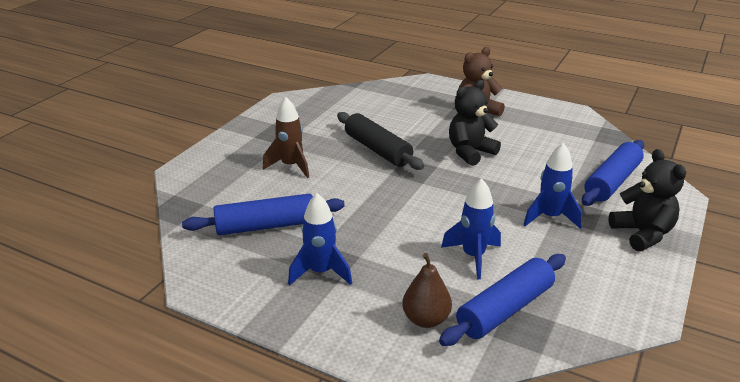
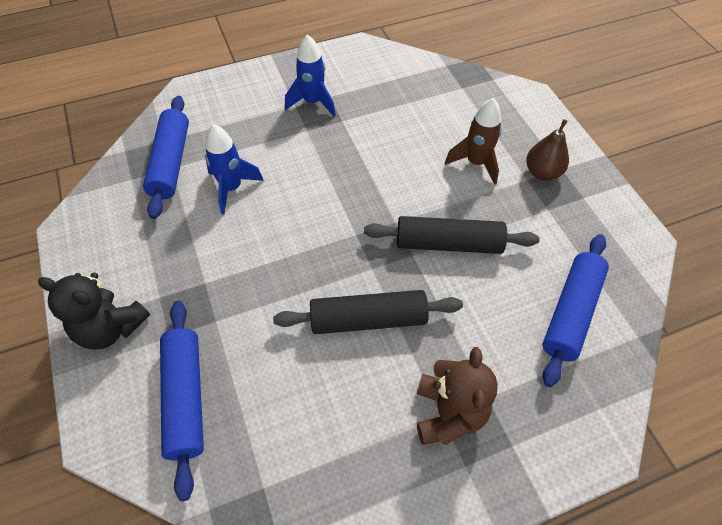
camera: 130 degrees right, 25 degrees up
(266, 226) = (396, 104): blue rolling pin -> blue rolling pin (571, 312)
(426, 319) = (213, 121): brown pear -> brown pear (542, 172)
(470, 152) = (368, 319): black teddy bear -> black rolling pin
(550, 217) = (208, 281): blue rocket -> none

